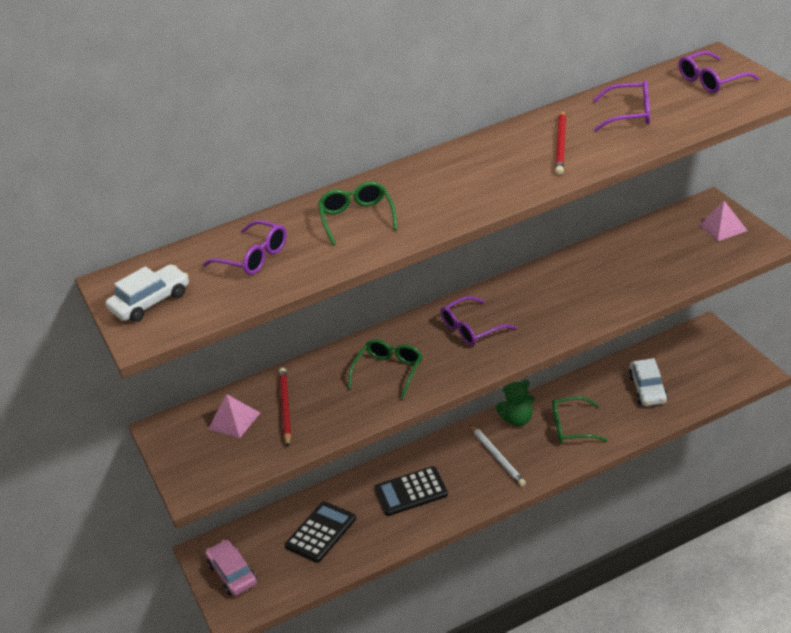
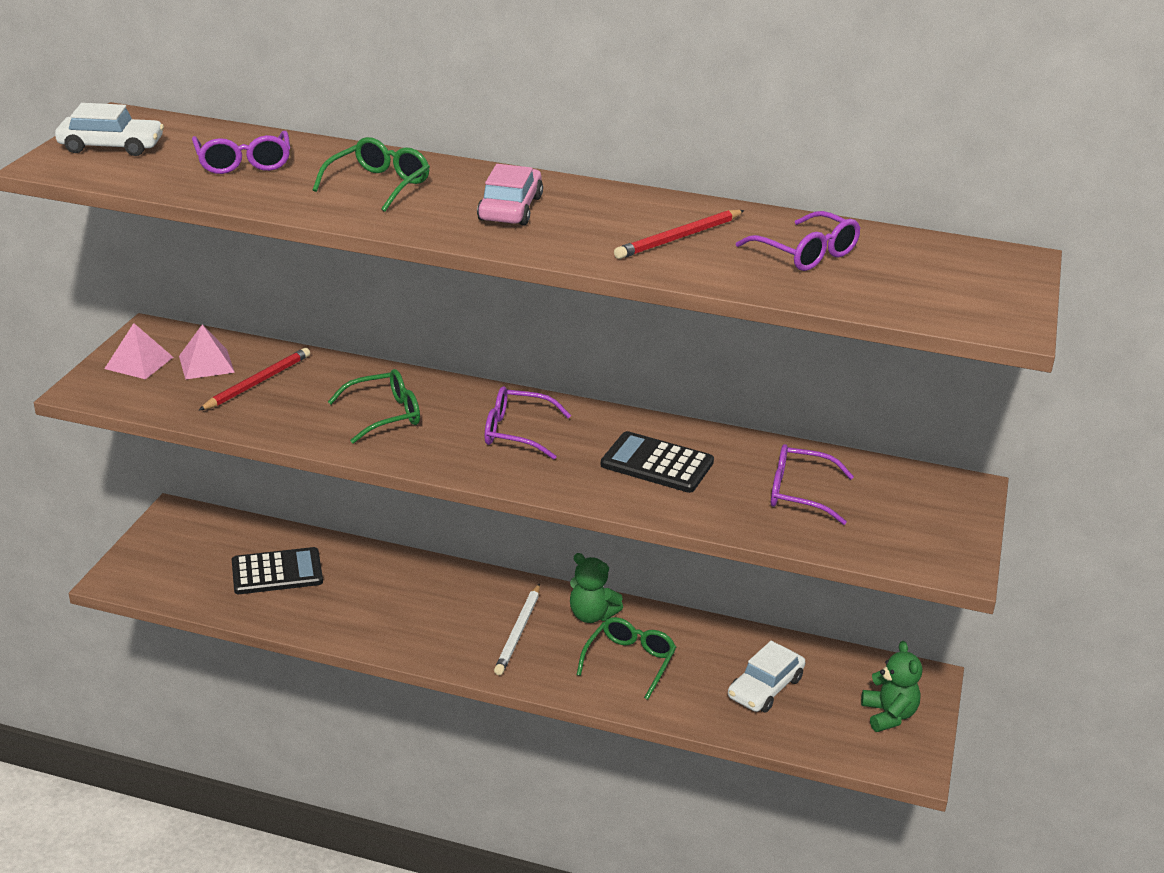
camera: 35 degrees right, 5 degrees down
(232, 573) = (165, 548): pink car -> pink car (510, 209)
(411, 492) = (398, 600): black calculator -> black calculator (657, 464)
(571, 427) = (630, 661): green glasses -> green glasses turned 75 degrees clockwise
(711, 81) = (963, 276): purple glasses -> purple glasses (799, 493)
(715, 358) = (888, 715): none -> green teddy bear
(723, 227) = (940, 520): pink pyramid -> pink pyramid (139, 363)

